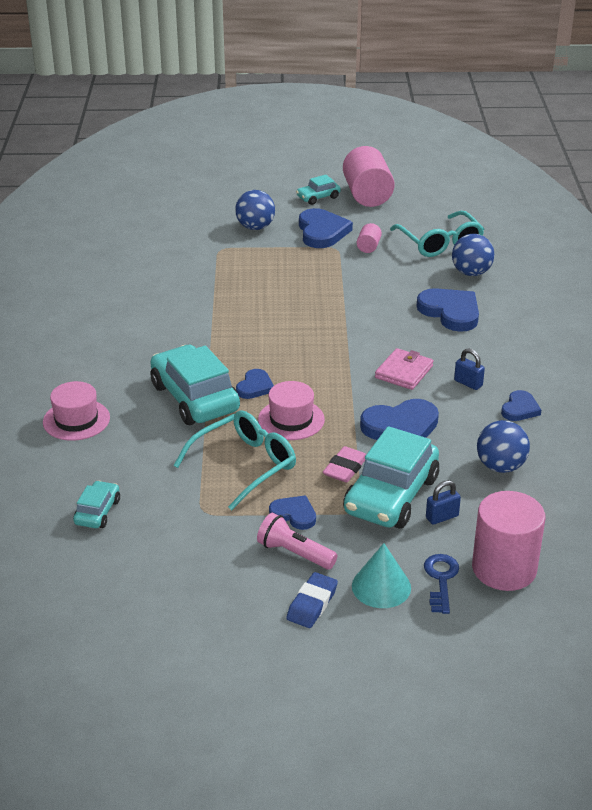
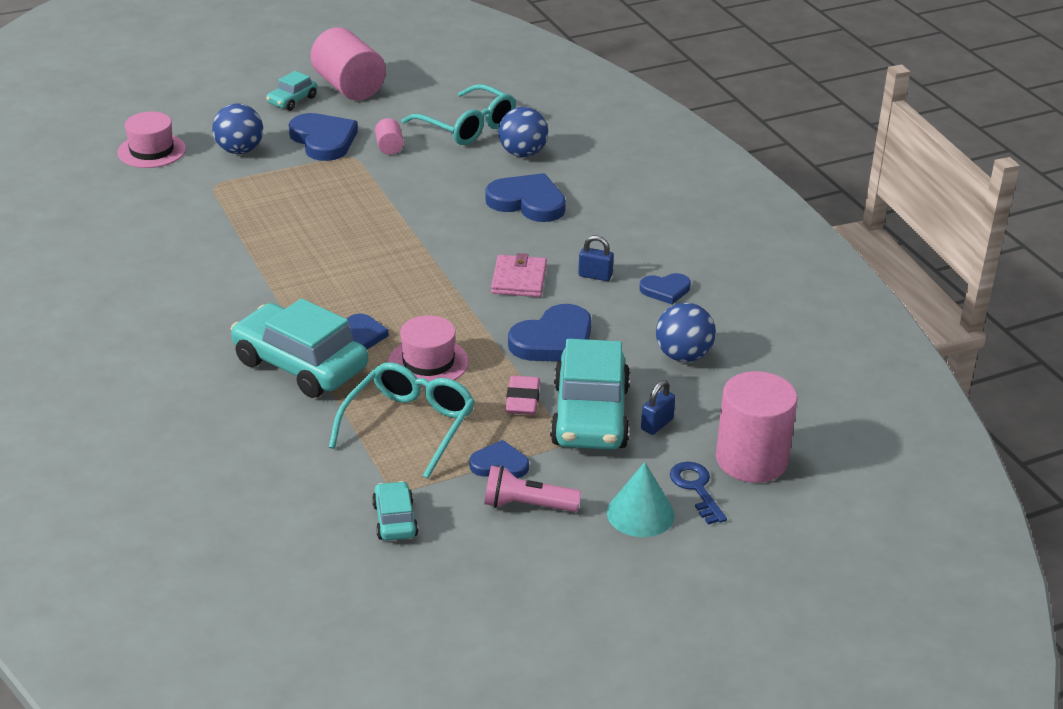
camera: 25 degrees left, 0 degrees up
(76, 420) = (173, 426): pink hat -> pink hat (151, 151)
(97, 512) = (272, 523): turquoise car -> turquoise car (395, 520)
(312, 604) = (580, 553): blue eraser -> none
(520, 409) = (665, 290): blue heart -> blue heart turned 75 degrees clockwise

